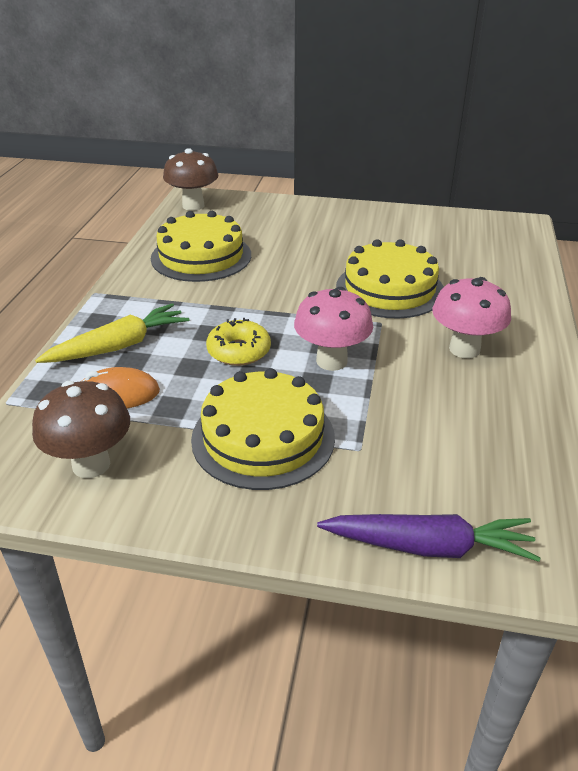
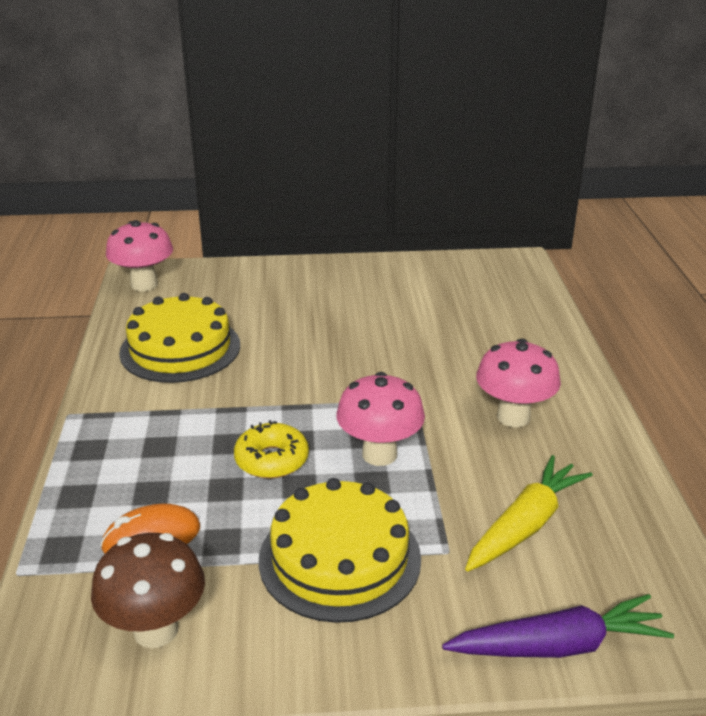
camera: 15 degrees left, 5 degrees down
(119, 346) = (127, 477): yellow carrot -> yellow carrot (525, 525)
(193, 206) = (144, 284): brown mushroom -> pink mushroom
(389, 289) = (409, 358): yellow cake -> none

